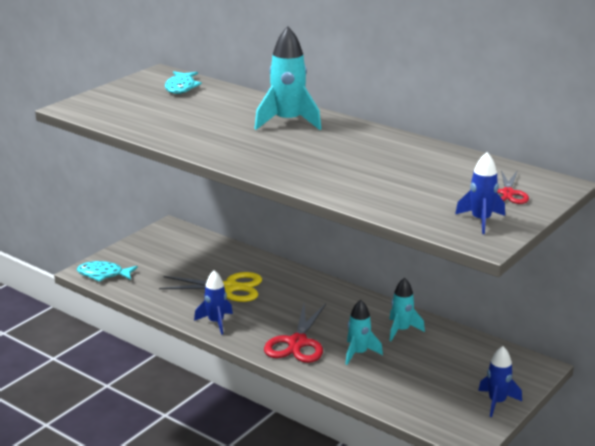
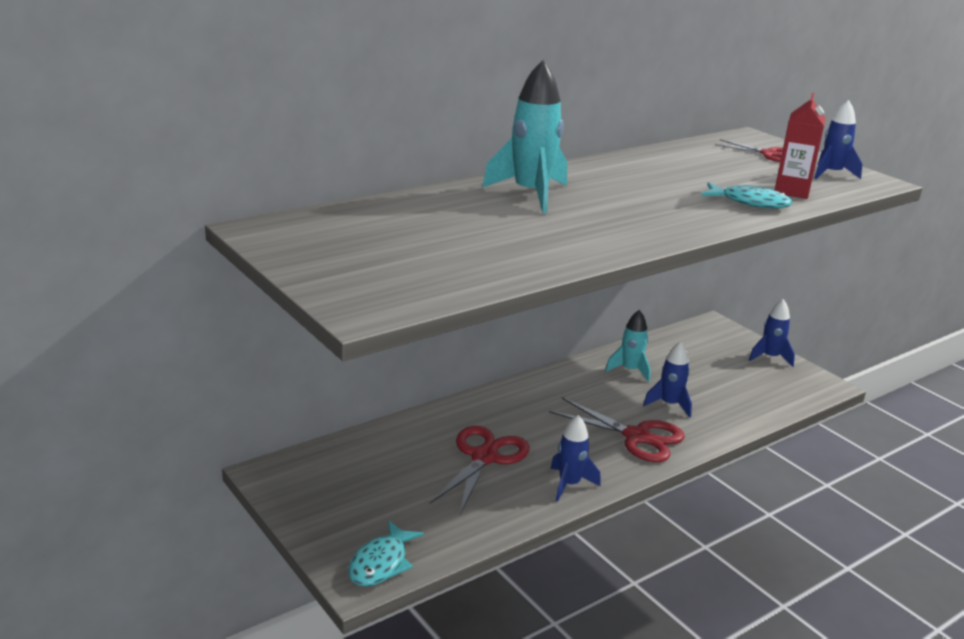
camera: 75 degrees left, 0 degrees up
(181, 87) = (342, 226): turquoise fish -> turquoise fish (750, 202)
(229, 288) = (484, 457): yellow scissors -> red scissors
(359, 353) = (669, 404): turquoise rocket -> blue rocket
(404, 204) = (791, 191): none -> red carton

